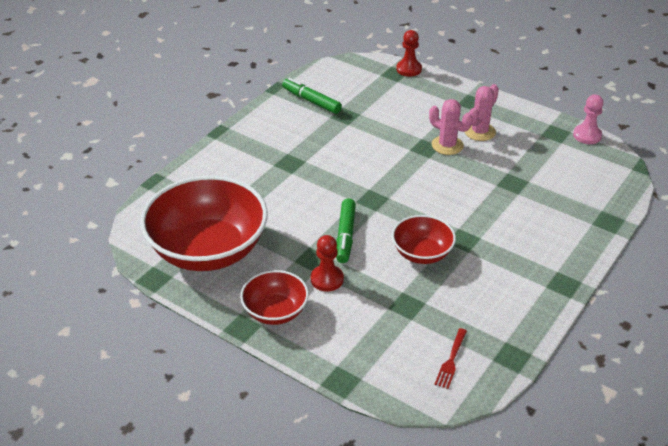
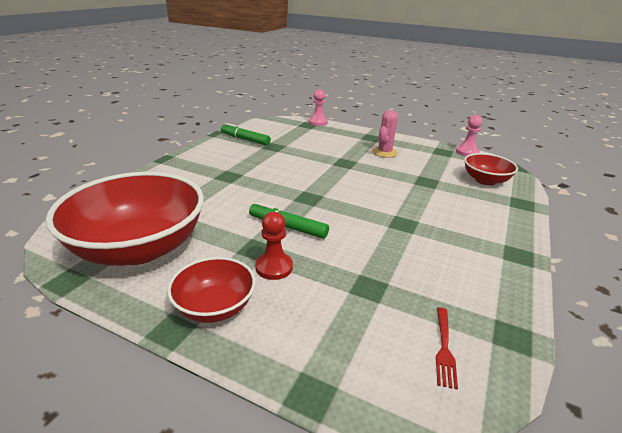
camera: 10 degrees left, 10 degrees down
(345, 236) = (288, 227): green marker -> green marker turned 120 degrees clockwise
(409, 69) = (318, 122): red pawn -> pink pawn
(422, 253) = (368, 237): red bowl -> red bowl (485, 180)
(447, 145) = (362, 161): pink cactus -> none

